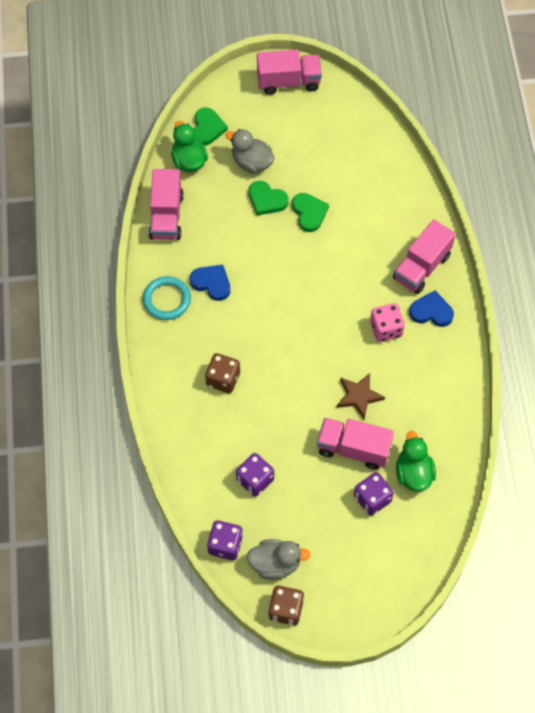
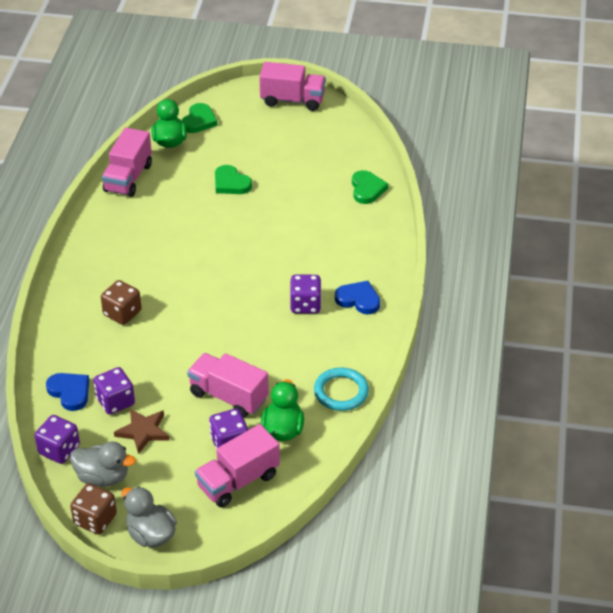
camera: 15 degrees right, 20 degrees down
(167, 300) = (97, 241): turquoise ring -> turquoise ring (341, 392)
(212, 283) = (147, 236): blue heart -> blue heart (70, 392)
(251, 162) = (229, 153): grey duck -> grey duck (150, 534)
(309, 213) = (268, 200): green heart -> green heart (367, 189)
(359, 396) = (253, 354): brown star -> brown star (143, 431)
(386, 329) = (305, 305): pink dice -> purple dice
(421, 267) = (363, 262): pink truck -> pink truck (238, 481)

